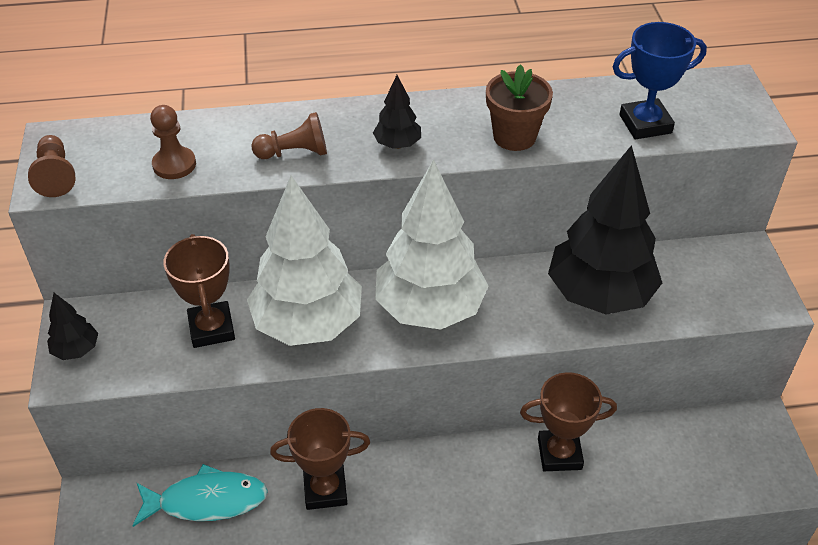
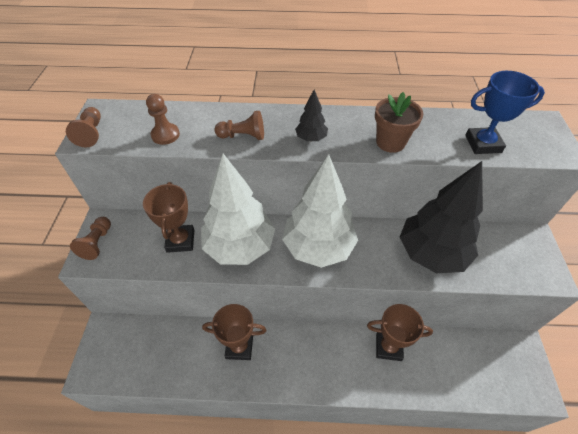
camera: 10 degrees right, 5 degrees up
(76, 350) = (97, 243): black tree -> brown pawn
(206, 501) = (168, 342): turquoise fish -> none

